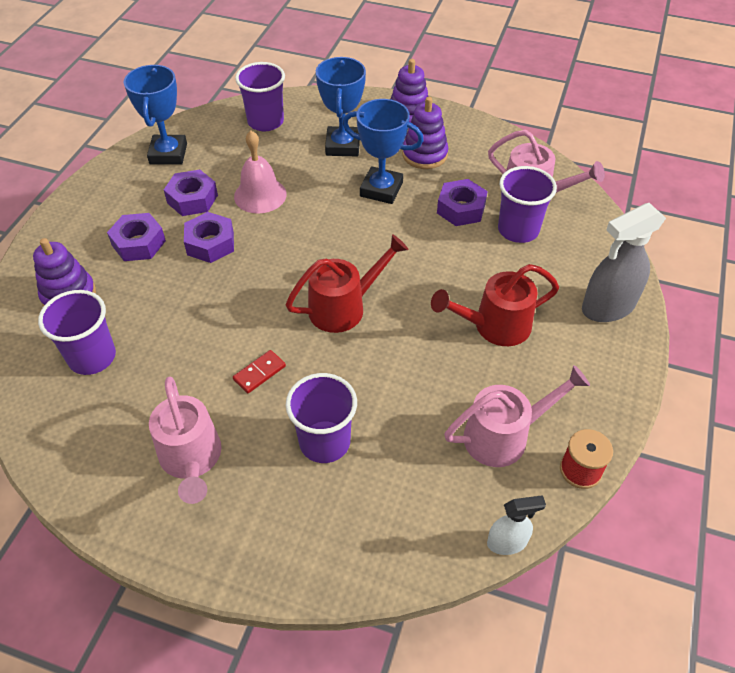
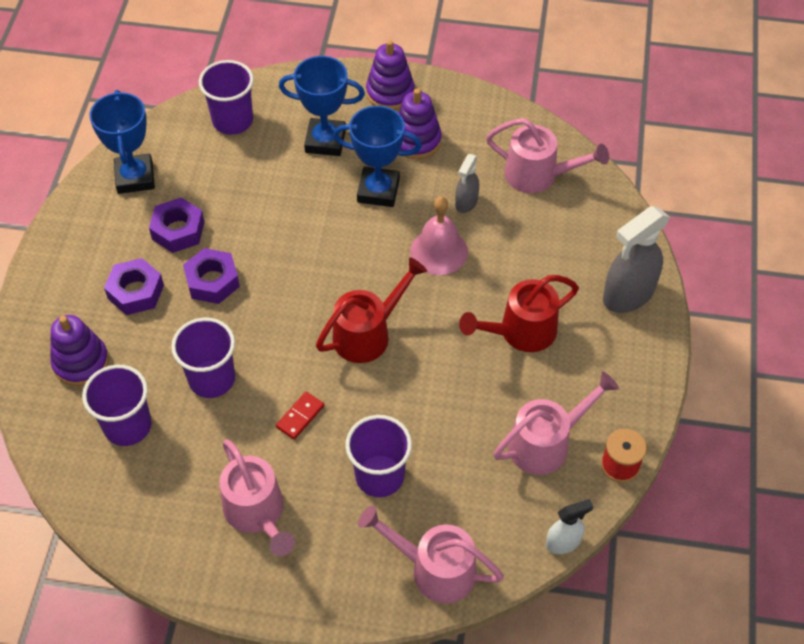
camera: 10 degrees left, 5 degrees up
(260, 195) = (250, 215): pink bell -> pink bell (439, 251)
(342, 146) = (325, 141): blue trophy -> blue trophy turned 75 degrees counterclockwise
(360, 547) = (433, 569): none -> pink watering can
(461, 208) = (466, 202): purple nut -> grey spray bottle
(518, 230) = (528, 219): purple cup -> purple cup (212, 379)

